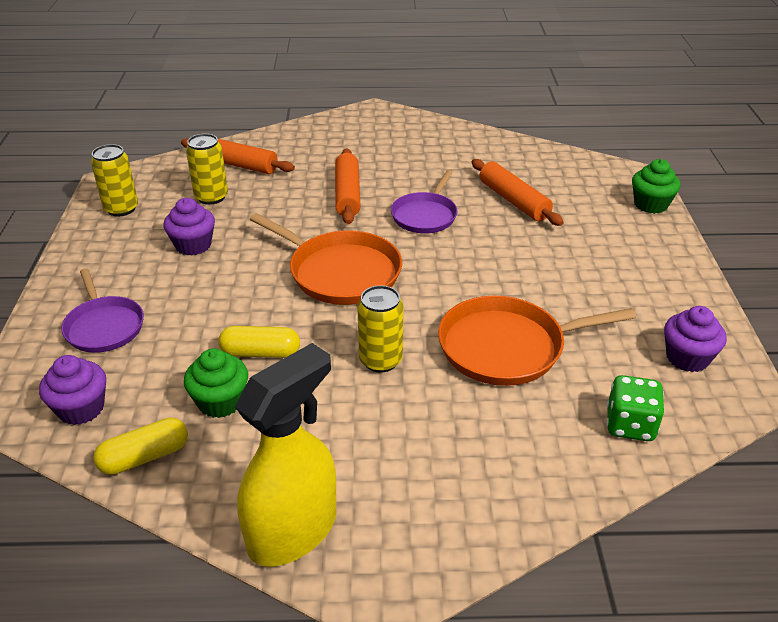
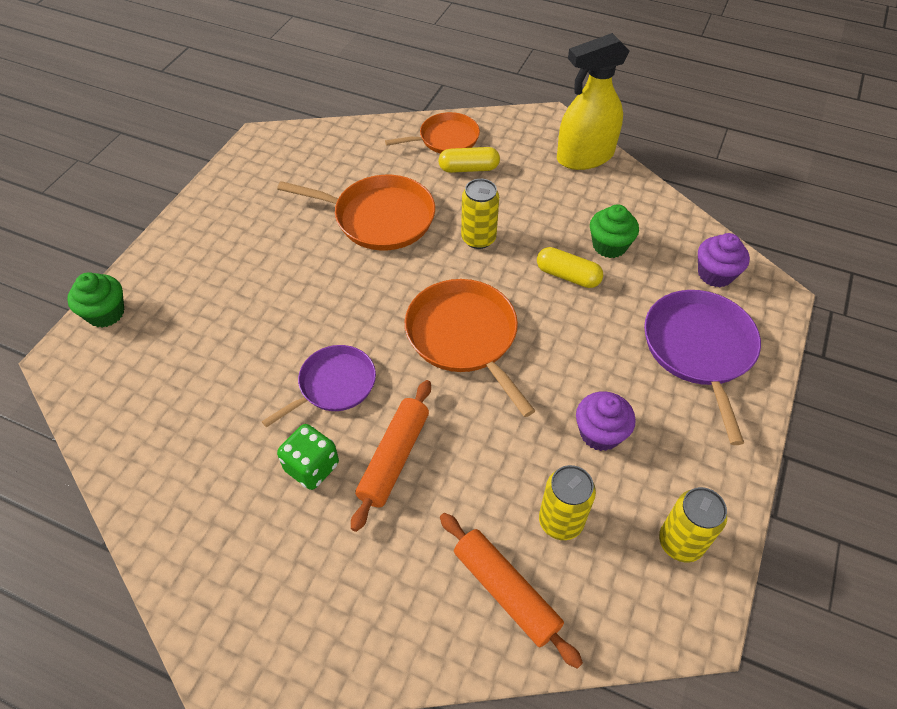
camera: 155 degrees left, 15 degrees up
(104, 326) = (699, 349): purple pan -> purple pan, size x1.52
(144, 457) = (668, 224): yellow capsule -> yellow capsule (468, 168)
(514, 201) = (226, 372): orange rolling pin -> none
(517, 485) = (445, 139): none -> orange pan
(630, 425) = (351, 146): green dice -> green dice (312, 467)
(687, 358) = (267, 170): purple cupcake -> none

